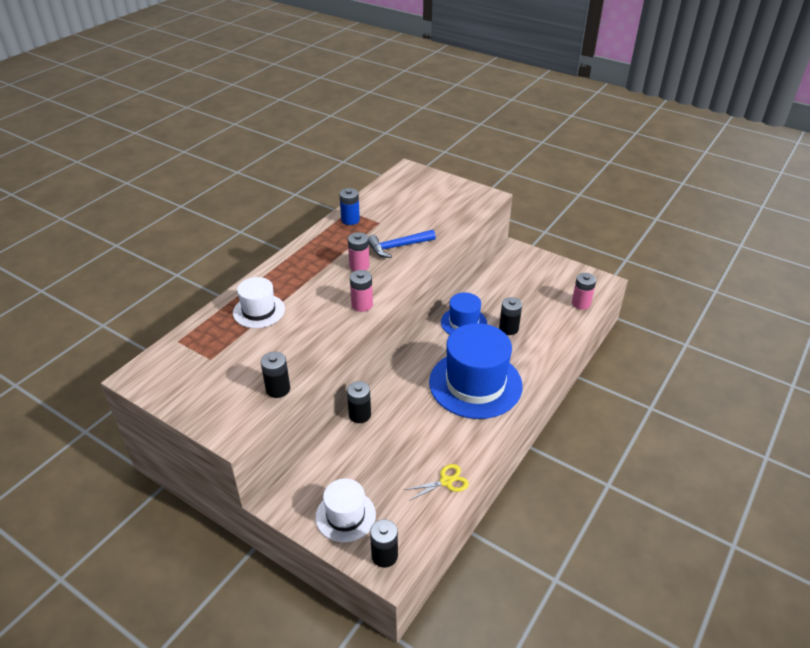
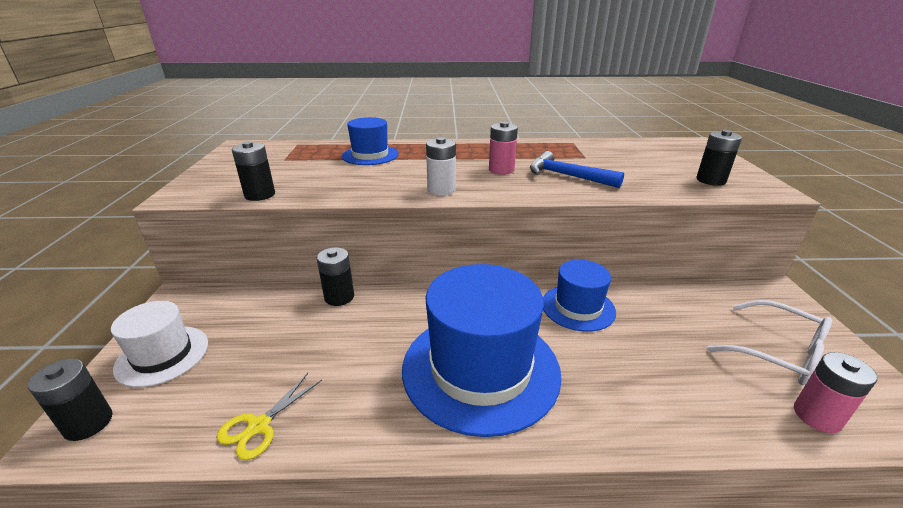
camera: 55 degrees right, 10 degrees down
(259, 311) = (370, 155): white hat -> blue hat
(350, 220) = (561, 146): blue battery -> none
(362, 305) = (441, 190): pink battery -> white battery
(446, 481) = (259, 426): yellow scissors -> yellow scissors turned 90 degrees clockwise
(508, 328) = (628, 353): black battery -> black battery (711, 180)
(547, 284) = (778, 353): none -> white glasses

